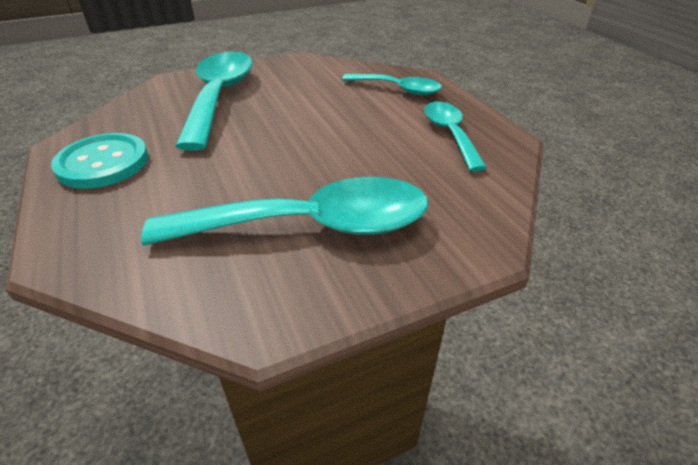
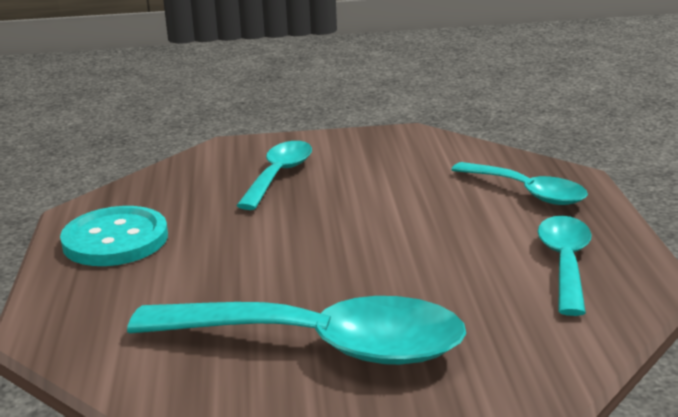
camera: 20 degrees right, 15 degrees down
(219, 96) = (279, 175): turquoise spoon -> turquoise spoon, size x0.57

